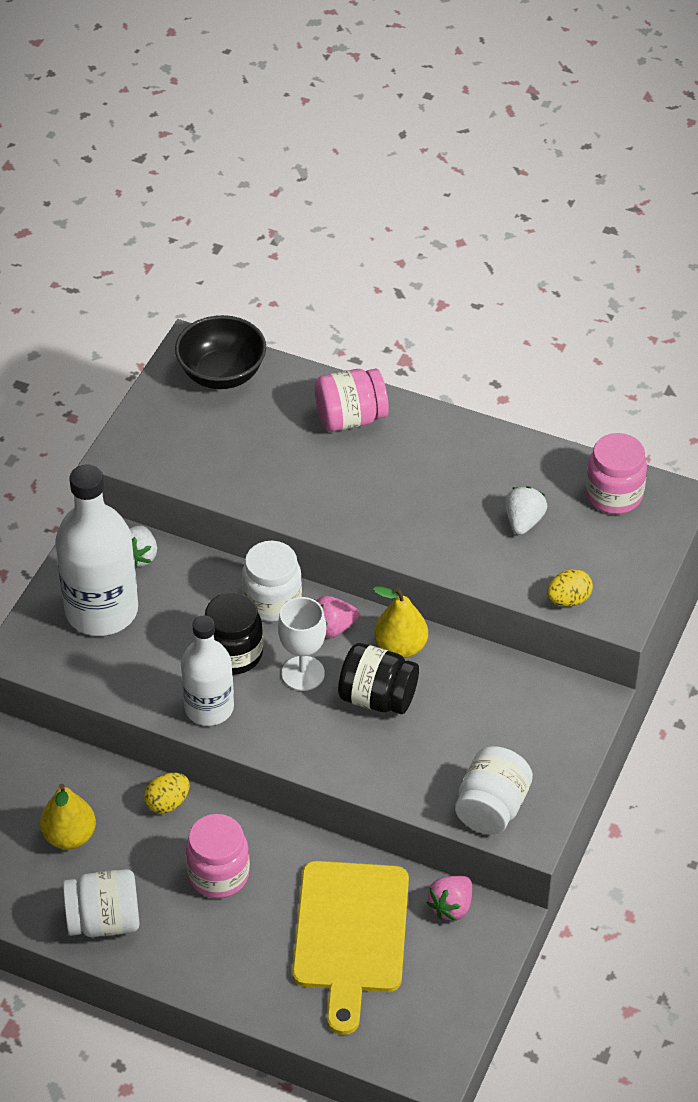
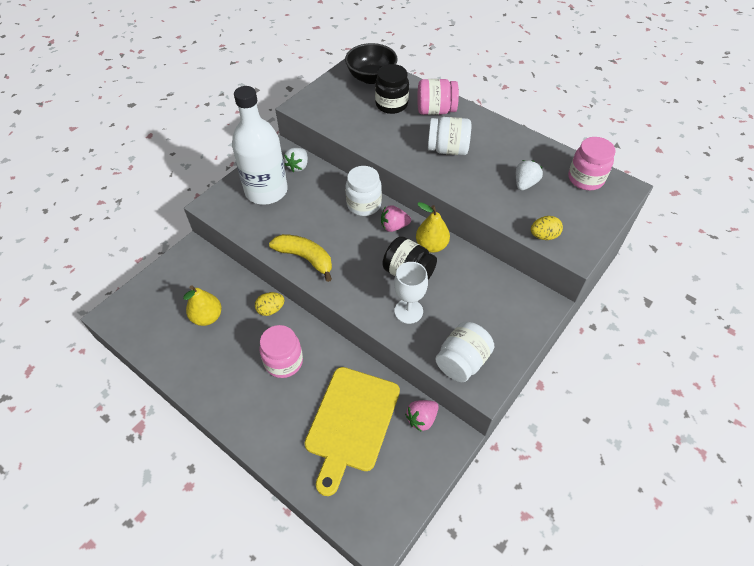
camera: 15 degrees right, 5 degrees up
(104, 921) = (205, 375): white jar -> white jar (447, 149)
(209, 708) = (305, 258): white bottle -> yellow banana
(233, 654) = (331, 229): black jar -> black jar (391, 104)
(303, 673) = (368, 249): white goblet -> white goblet (408, 311)

